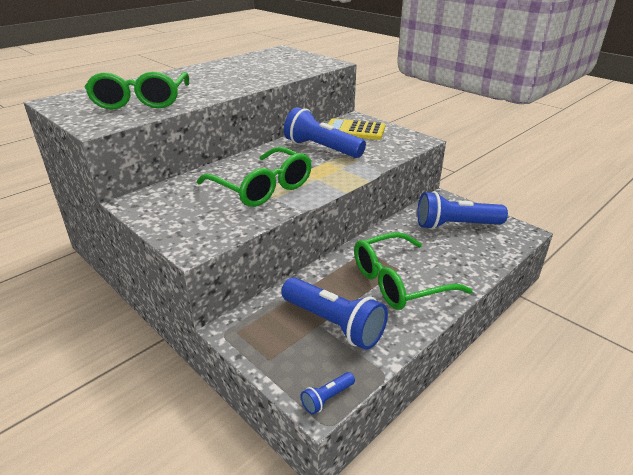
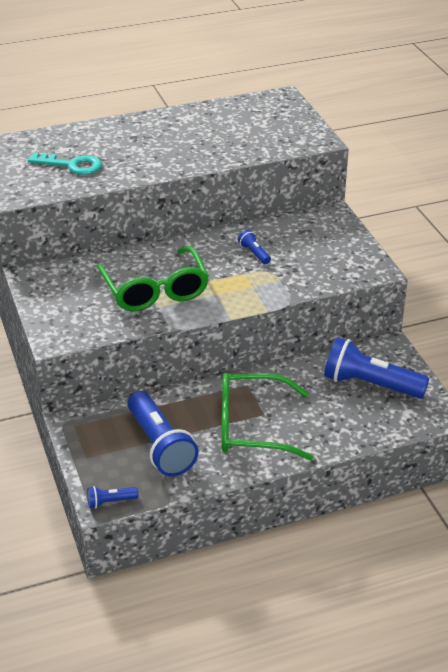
camera: 25 degrees right, 5 degrees up
(141, 101) = (71, 165): green glasses -> turquoise key
(322, 148) = (254, 253): blue flashlight -> blue flashlight, size x0.44
(354, 130) = (314, 235): yellow calculator -> none

